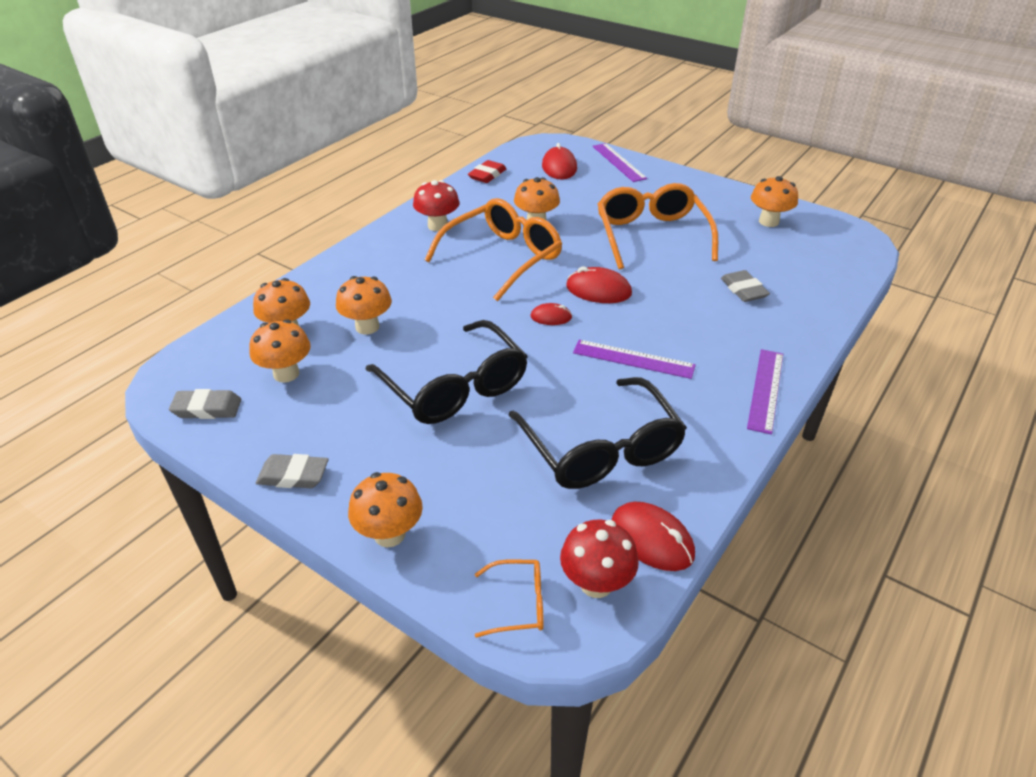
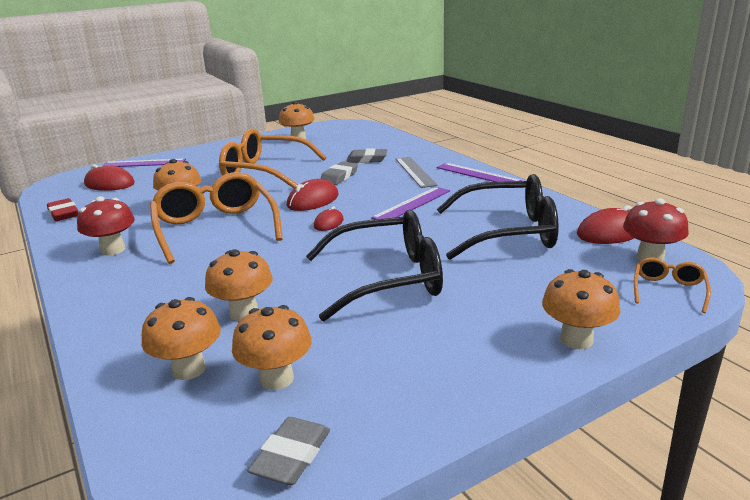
camera: 65 degrees left, 15 degrees down
(293, 475) = (466, 391): grey eraser -> grey eraser (339, 177)
(733, 336) = (415, 172): none -> grey ruler

